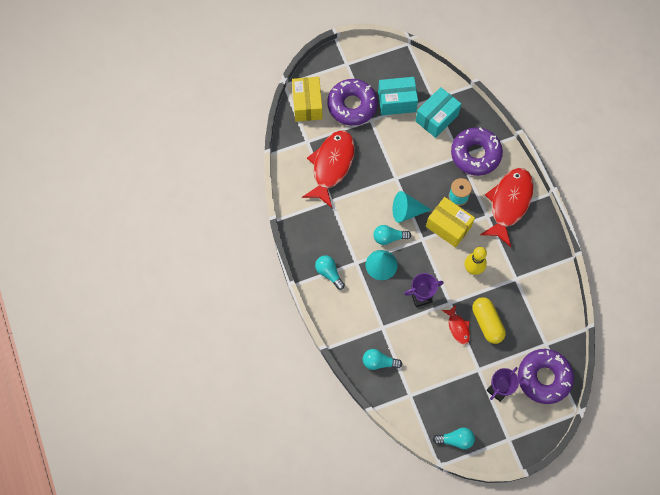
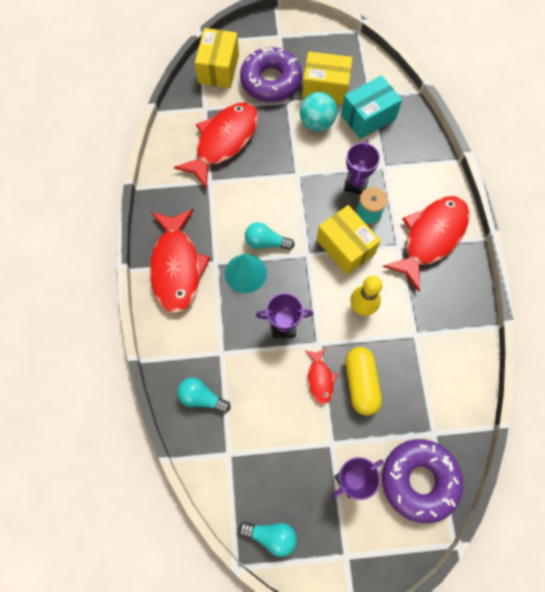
camera: 15 degrees right, 0 degrees up
(329, 273) = (177, 267): turquoise light bulb -> red fish
(396, 102) = (325, 89): turquoise box -> yellow box
(398, 132) = (317, 123): none -> turquoise ball
(406, 211) = (298, 216): turquoise cone -> none
(442, 175) = (355, 184): none -> purple trophy
(475, 154) = (404, 169): purple donut -> none

